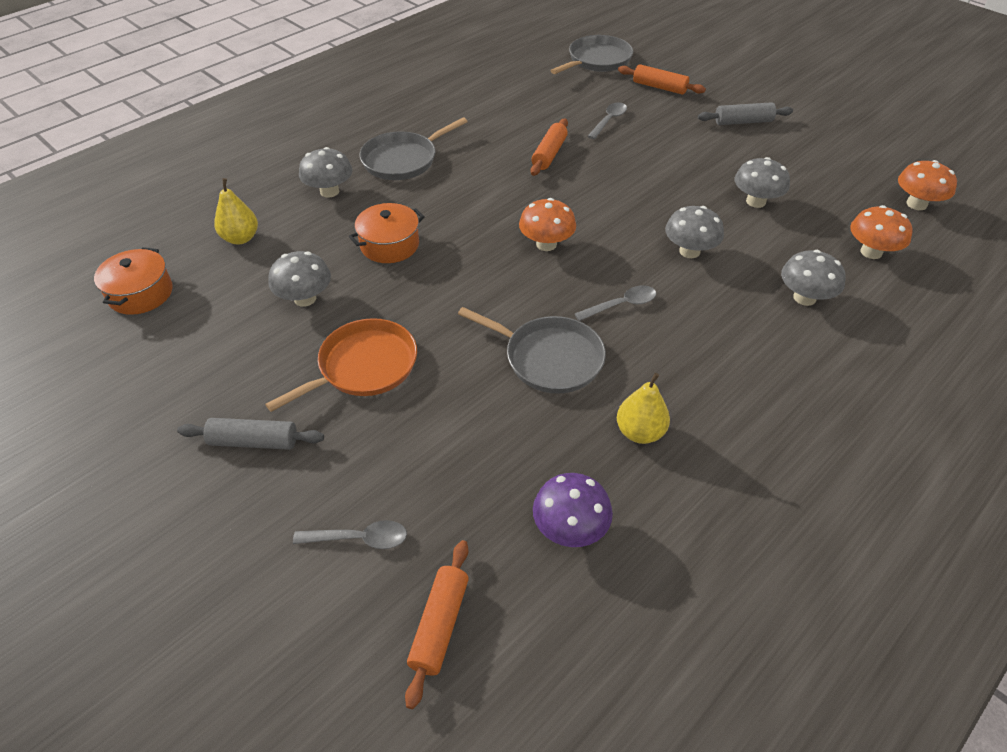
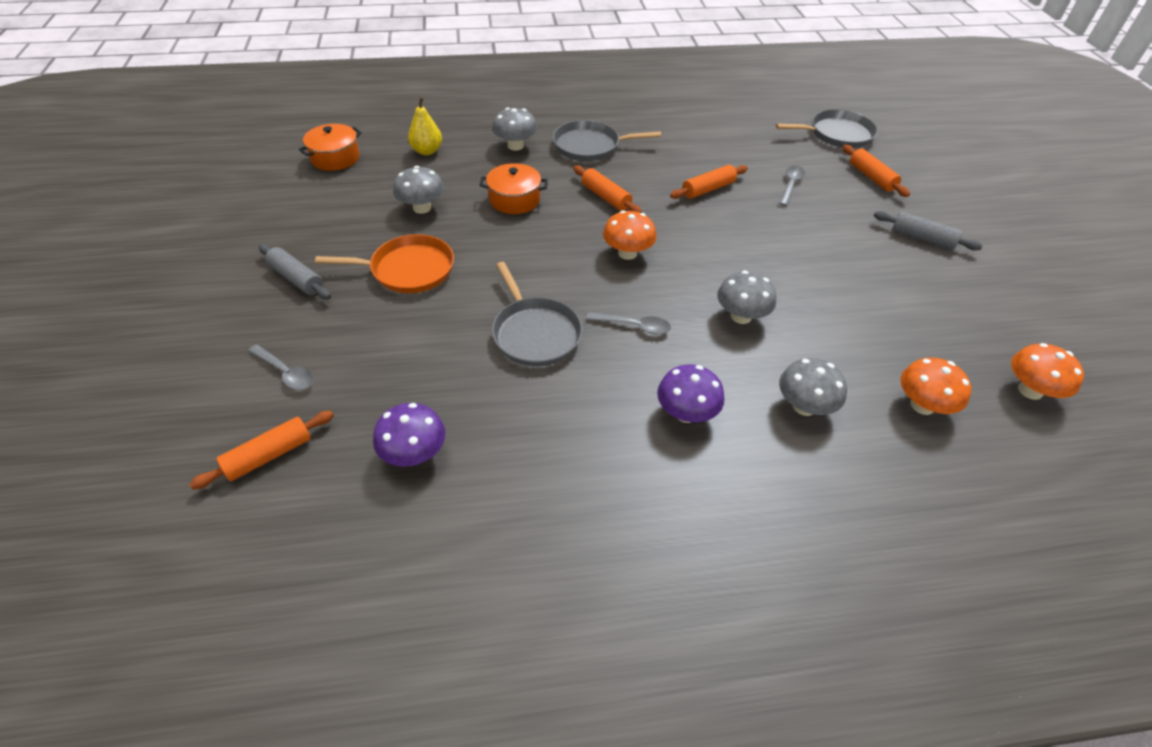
camera: 35 degrees right, 0 degrees up
(471, 202) = (605, 197): none -> orange rolling pin
(609, 121) = (790, 185): grey spoon -> grey spoon turned 45 degrees counterclockwise
(640, 432) = (539, 422): yellow pear -> none
(735, 353) = (686, 413): none -> purple mushroom
(755, 201) = (853, 307): grey mushroom -> none

